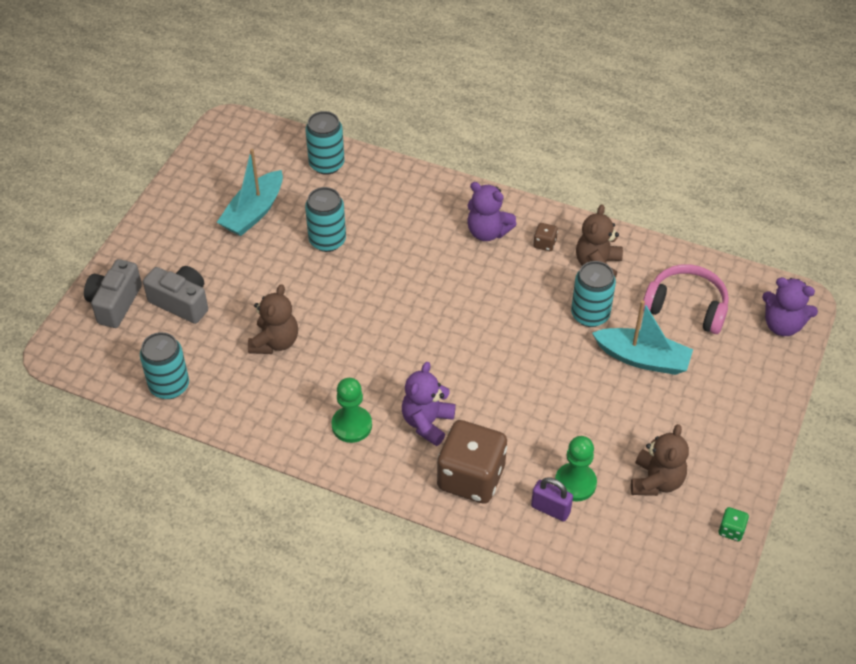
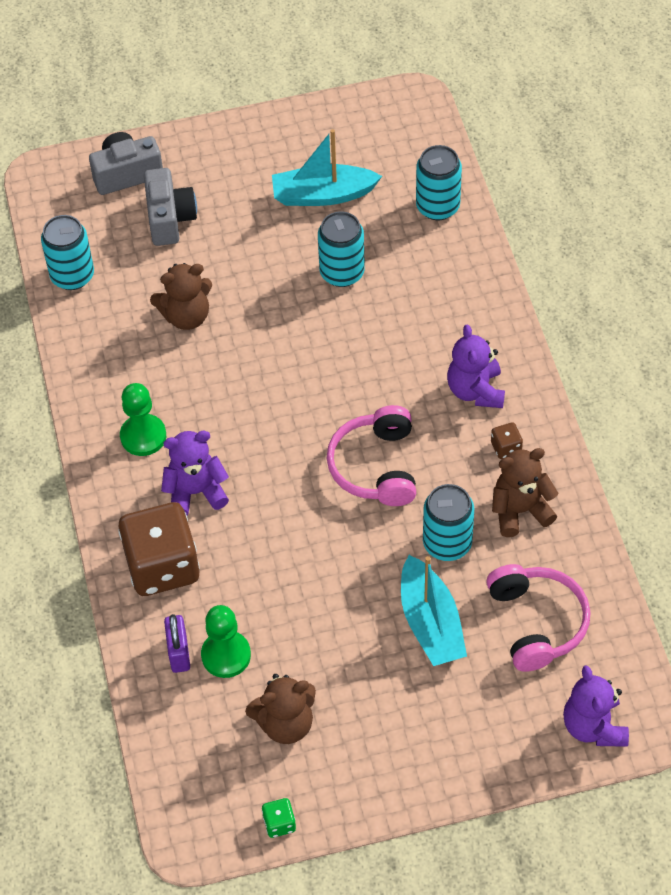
camera: 55 degrees right, 5 degrees up
(498, 315) = (375, 466): none -> pink headphones

